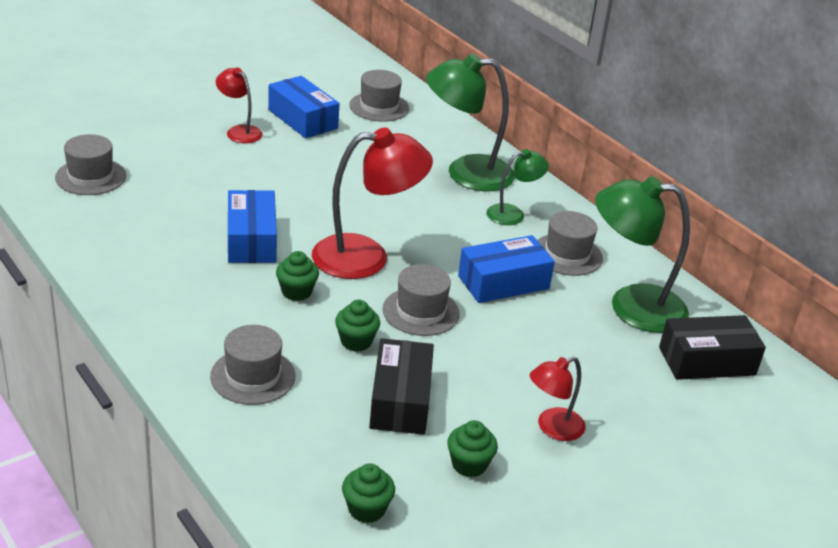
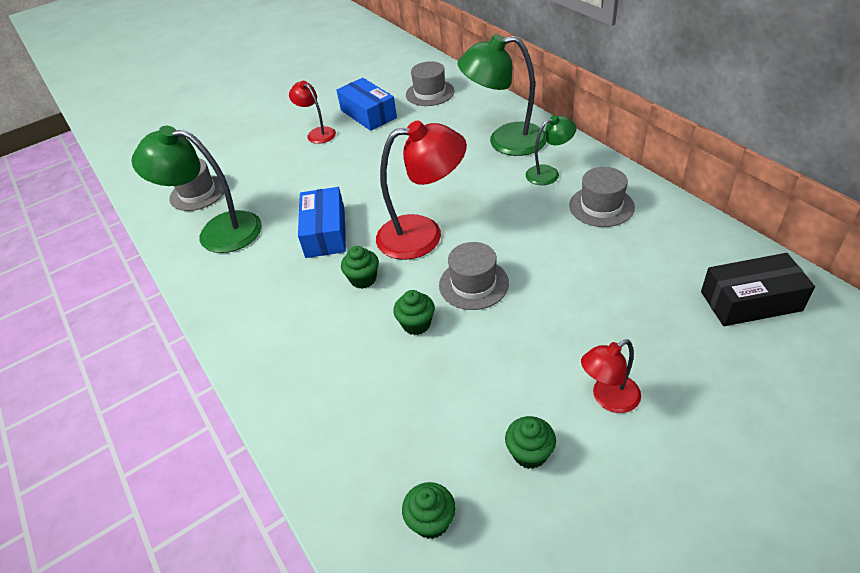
camera: 10 degrees right, 10 degrees up
(253, 376) = (324, 374): grey hat -> none
(400, 400) = (459, 384): black box -> none
(503, 282) = (546, 243): blue box -> none
(631, 306) = (668, 251): green lamp -> green lamp (217, 232)

